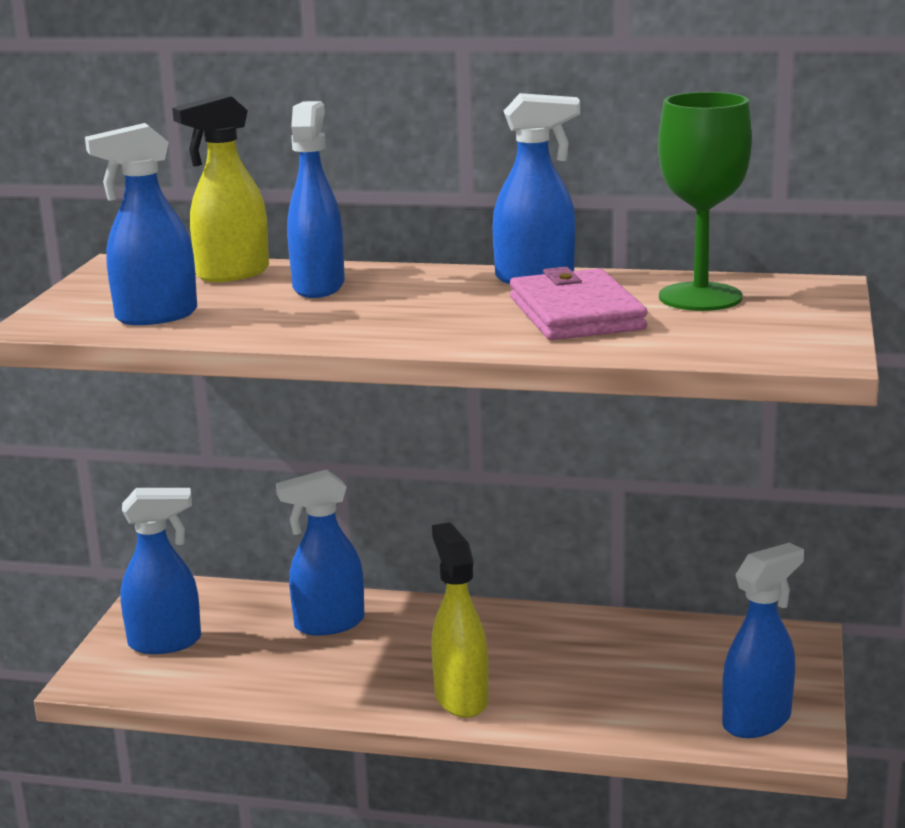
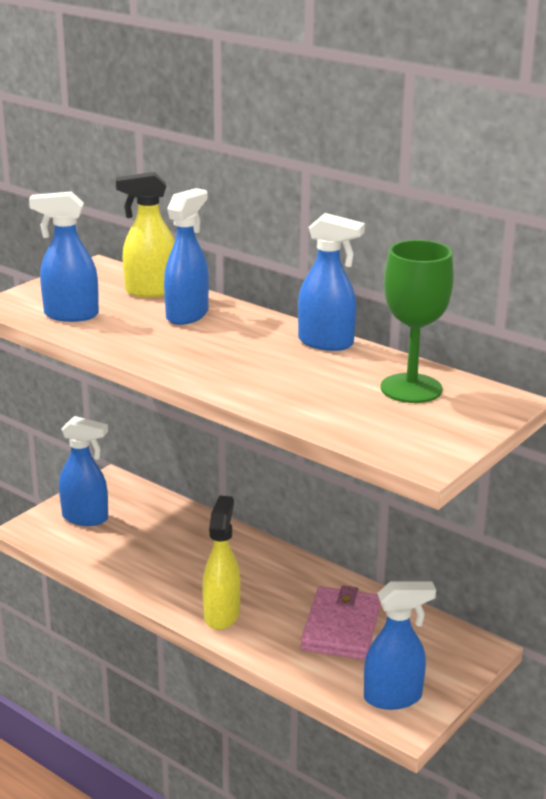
camera: 25 degrees right, 5 degrees up
(328, 624) = (187, 536): blue spray bottle -> none
(576, 313) = (313, 380): pink wallet -> pink wallet (341, 627)

